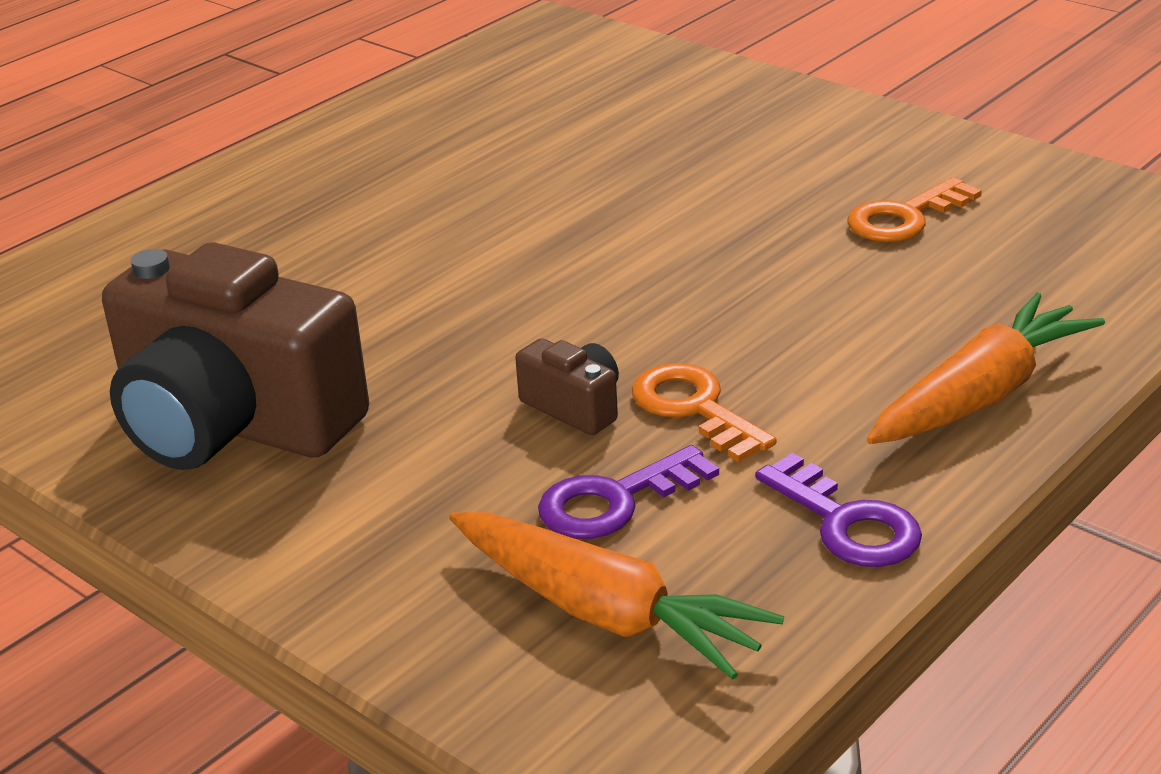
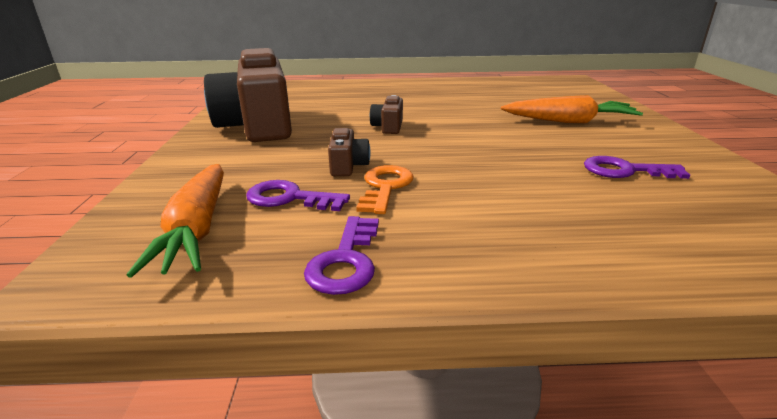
camera: 45 degrees right, 5 degrees down
(471, 300) = (388, 127): none -> brown camera
(905, 217) = (625, 171): orange key -> purple key
(981, 395) = (528, 252): orange carrot -> orange carrot (569, 121)

